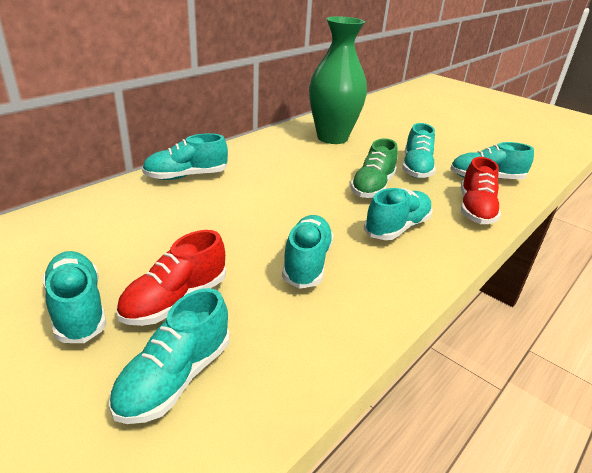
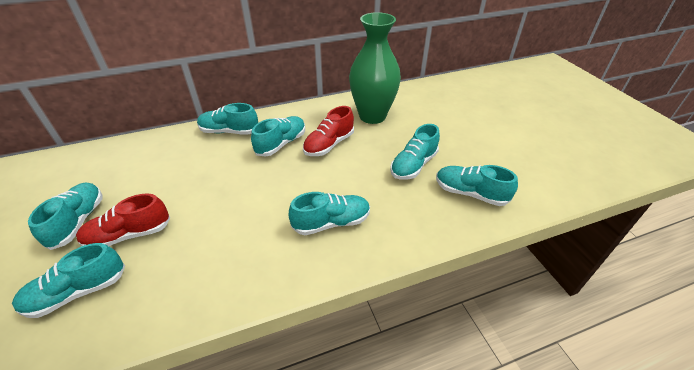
camera: 30 degrees right, 10 degrees up
(307, 262) = (233, 233): turquoise shoe -> turquoise shoe (281, 144)
(372, 187) = (353, 176): green shoe -> none
(475, 210) = (420, 225): red shoe -> red shoe (329, 145)

